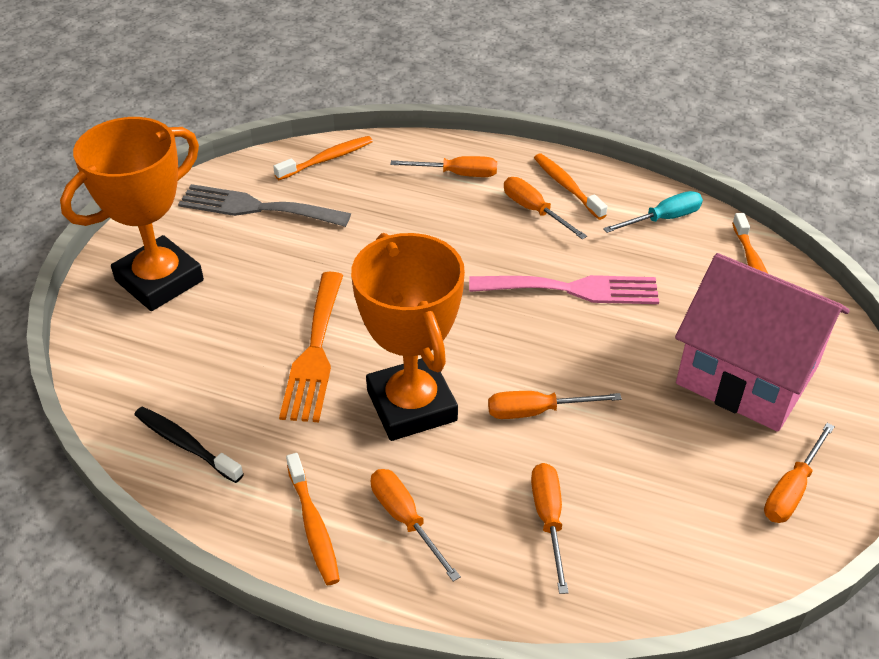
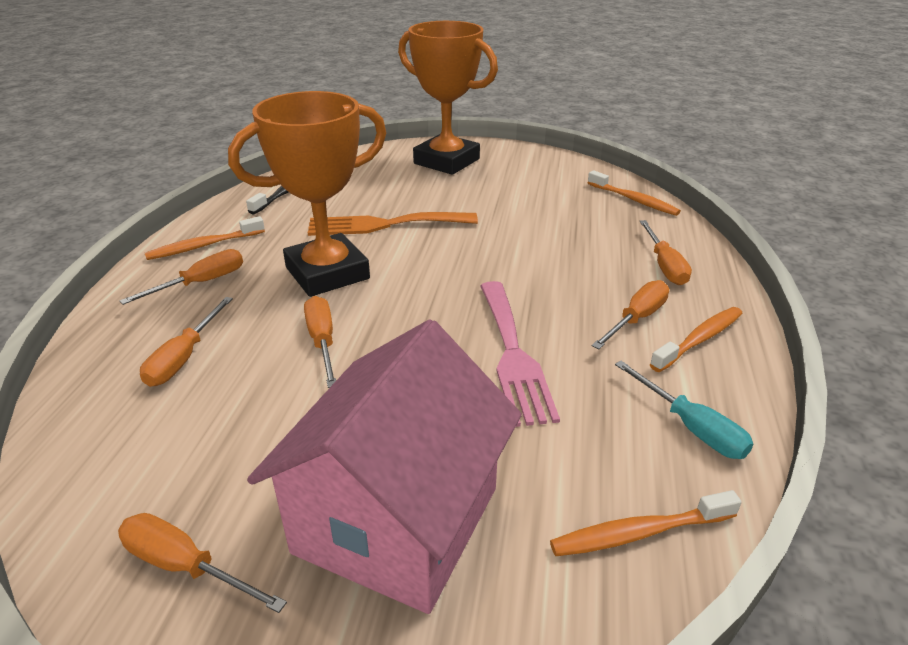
camera: 80 degrees right, 10 degrees down
(256, 208) = (547, 181): grey fork -> none
(548, 519) = (184, 358): orange screwdriver -> orange screwdriver turned 120 degrees clockwise

